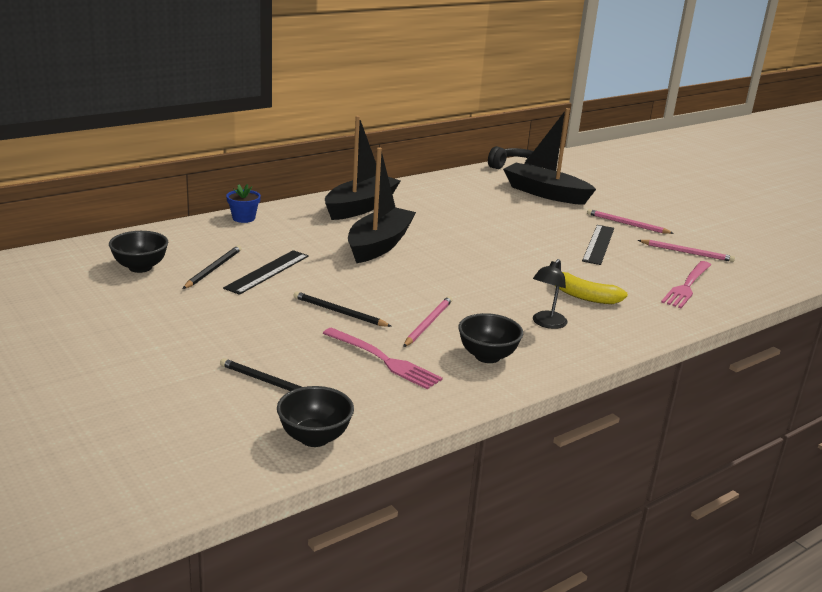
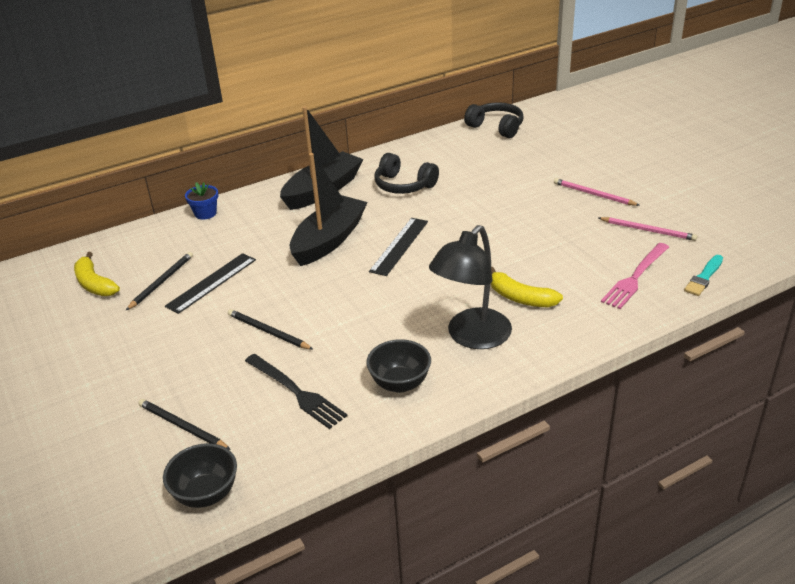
camera: 10 degrees right, 10 degrees up
(140, 267) = (94, 284): black bowl -> yellow banana
(383, 360) = (296, 392): pink fork -> black fork
(428, 323) = (352, 342): pink pencil -> none
(441, 207) = (404, 185): none -> black headphones
(545, 193) = (517, 157): black boat -> none
(546, 323) = (471, 337): black lamp -> black lamp, size x1.82
(598, 244) = (555, 225): black ruler -> black ruler (399, 246)
(750, 288) = (704, 277): none -> turquoise brush

